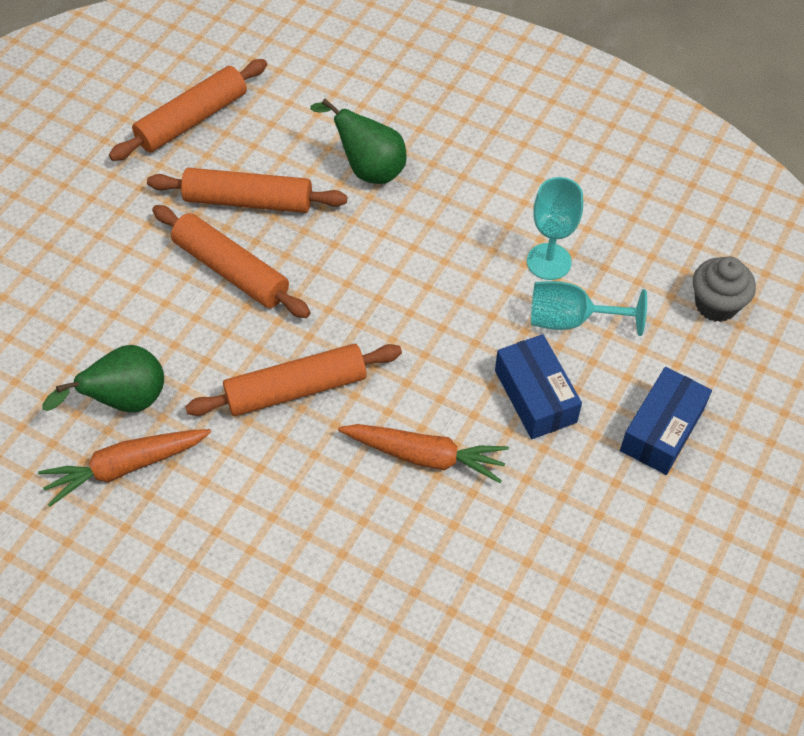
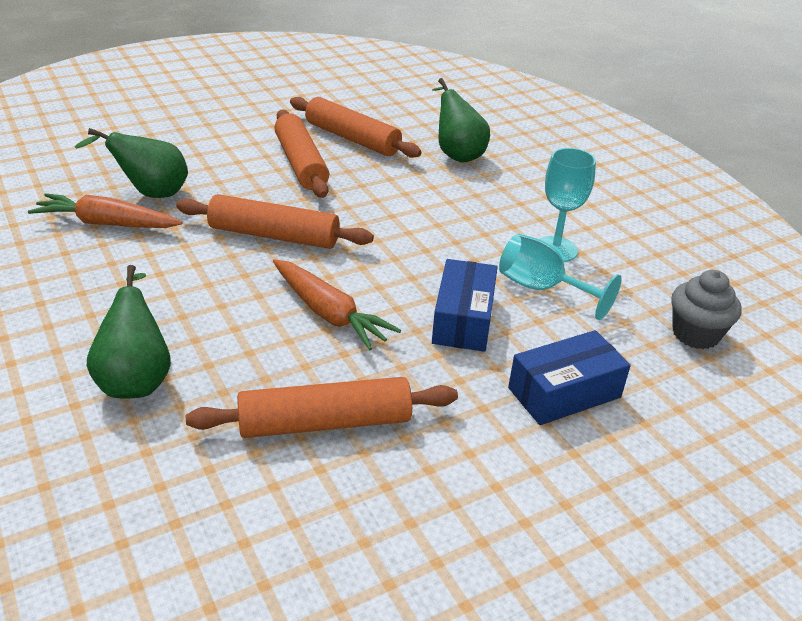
camera: 30 degrees right, 20 degrees down
(192, 120) = (358, 94): orange rolling pin -> orange rolling pin (325, 423)
(336, 623) = (136, 379): none -> green pear

